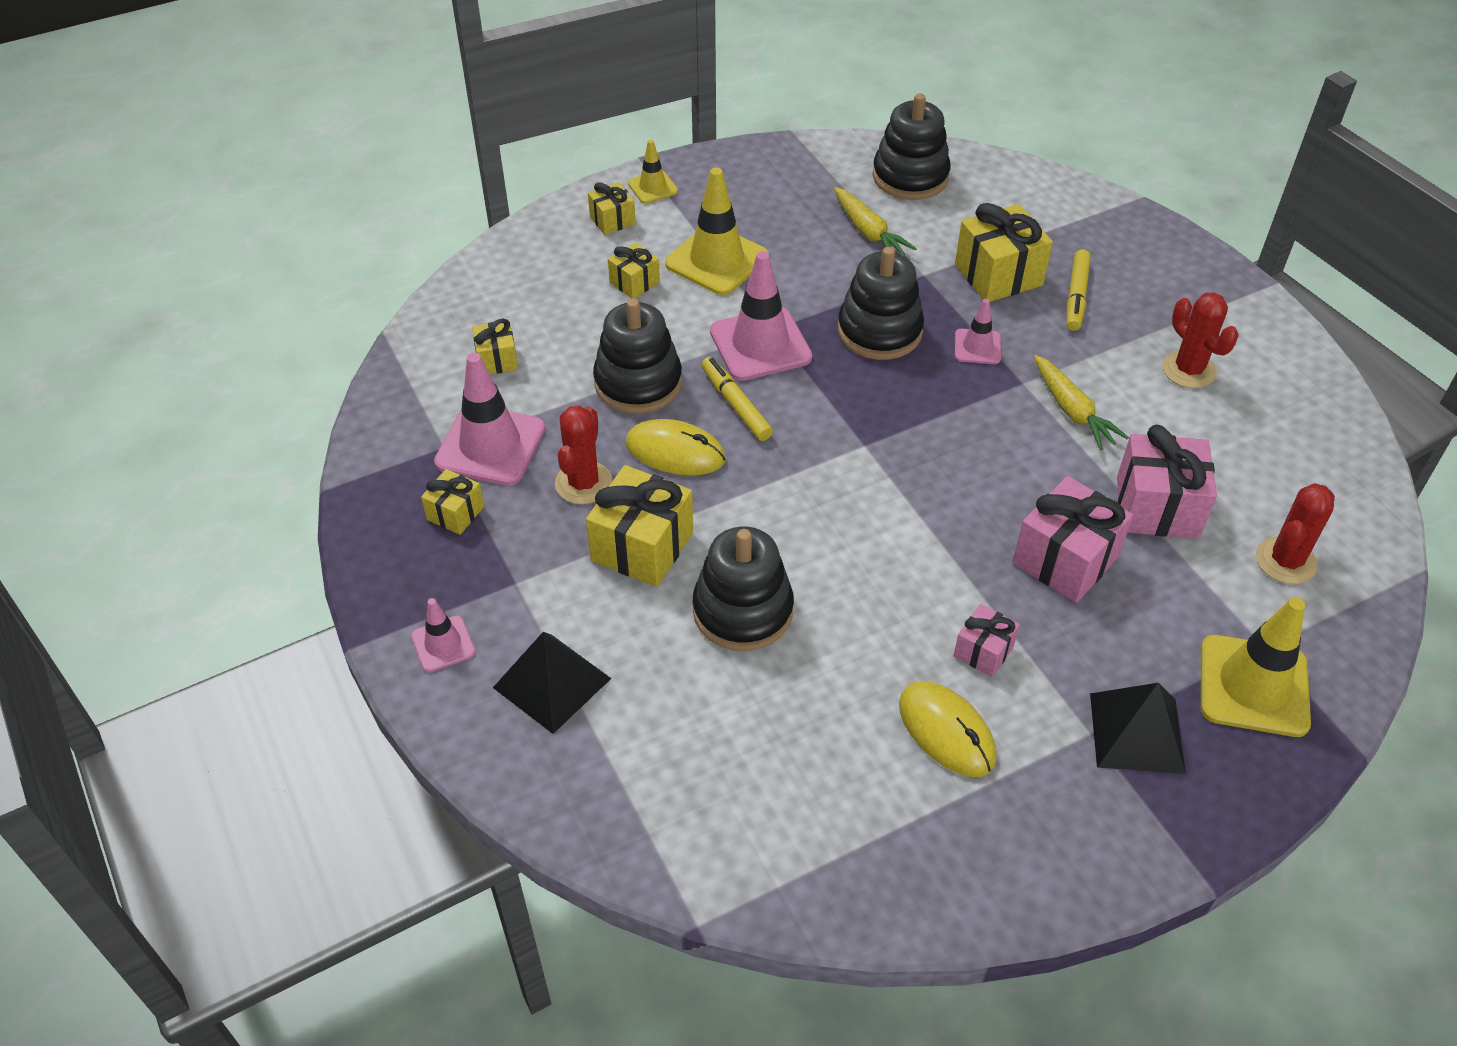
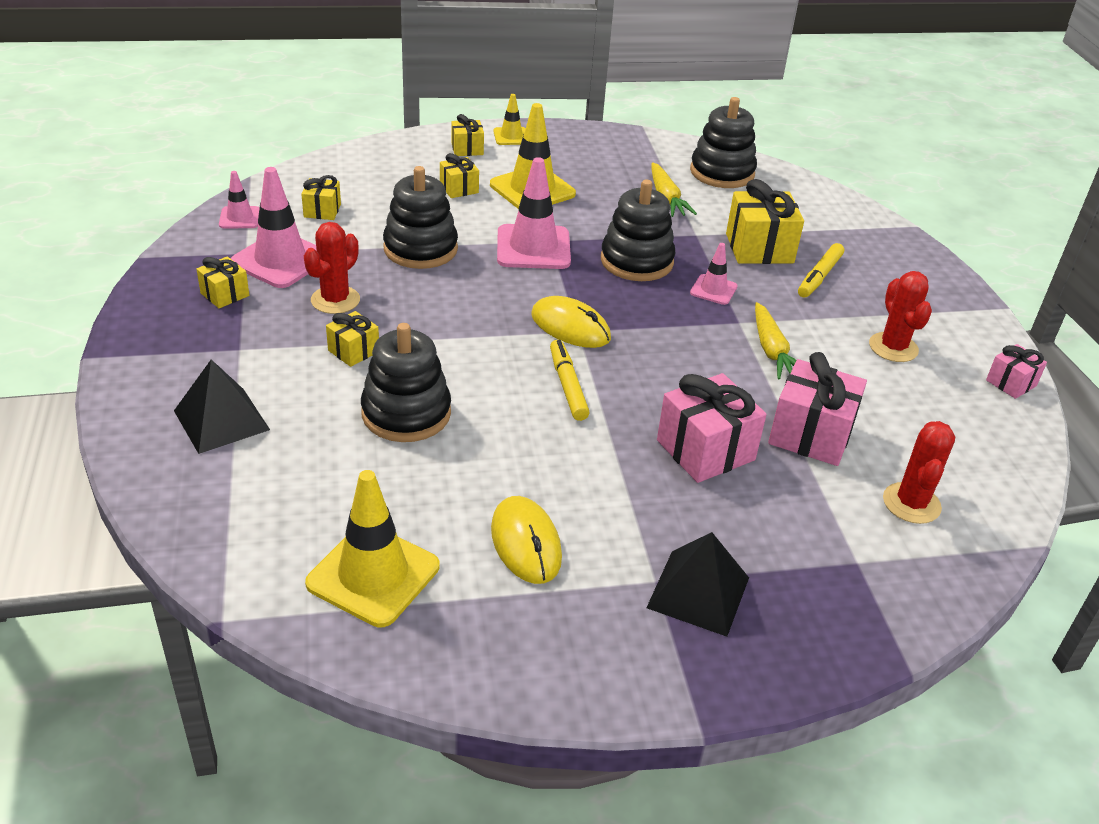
camera: 15 degrees right, 10 degrees down
(443, 644) = (156, 373): pink traffic cone -> pink traffic cone (240, 218)
(642, 546) = (353, 351): yellow gift -> yellow gift, size x0.55
(675, 452) = (420, 298): yellow mouse -> yellow mouse (570, 327)
(736, 404) = (489, 280): yellow marker -> yellow marker (568, 386)
(983, 651) = (593, 495): pink gift -> pink gift (1011, 383)
(1253, 686) = (829, 588): yellow traffic cone -> yellow traffic cone (373, 575)
(1286, 561) = (911, 503): red cactus -> red cactus turned 45 degrees counterclockwise

